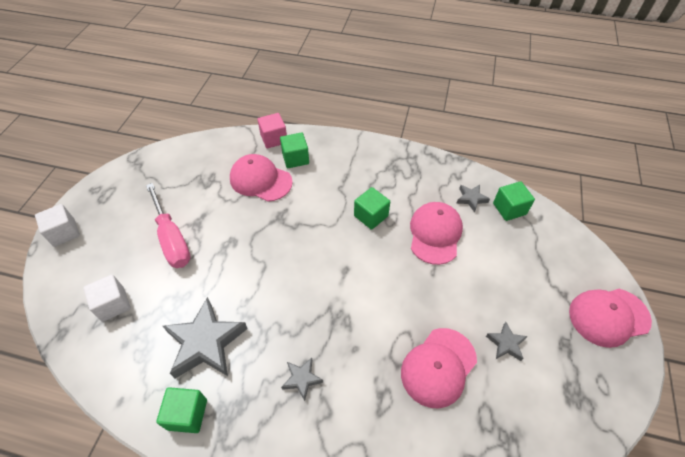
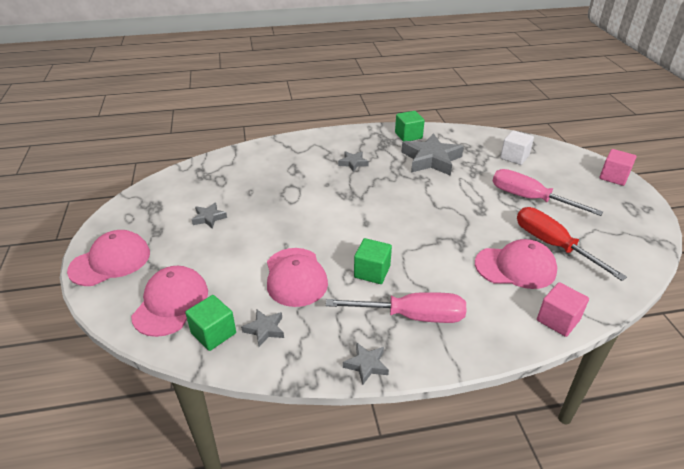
camera: 155 degrees right, 15 degrees down
(64, 233) = (613, 177): white cube -> pink cube
(212, 186) = (553, 245): none -> red screwdriver
(295, 158) = (505, 304): green cube -> none
(364, 173) = (411, 316): none -> pink screwdriver
(412, 155) = (366, 365): none -> grey star
(438, 367) = (260, 192): pink cap -> pink cap (171, 303)

